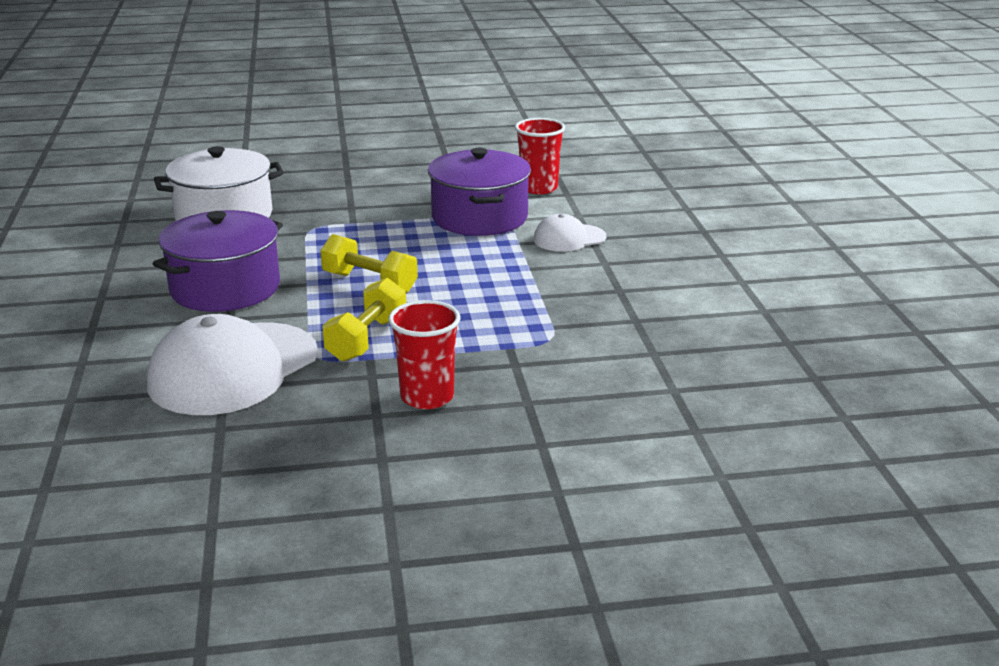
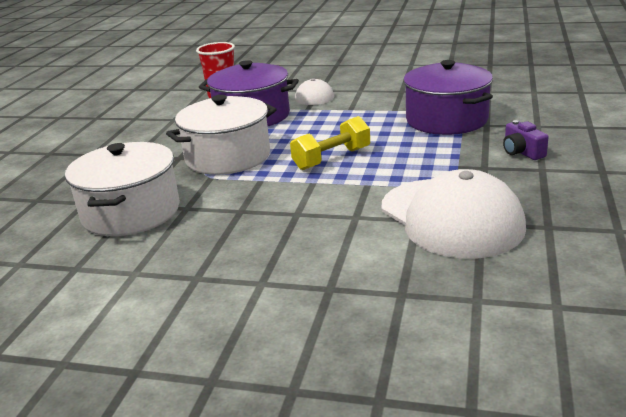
camera: 65 degrees left, 0 degrees up
(225, 288) = (293, 216): purple pot -> purple pot (446, 120)
(358, 229) = (228, 157): none -> white pot
(367, 339) = (426, 165): yellow dumbbell -> none
(427, 397) = (522, 152): red cup -> purple camera

